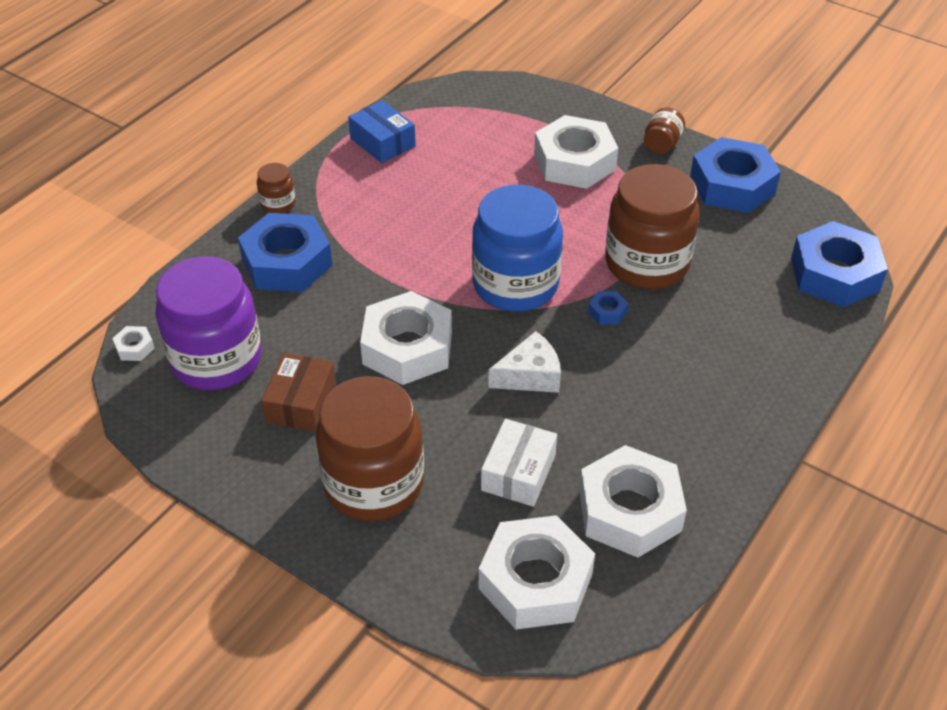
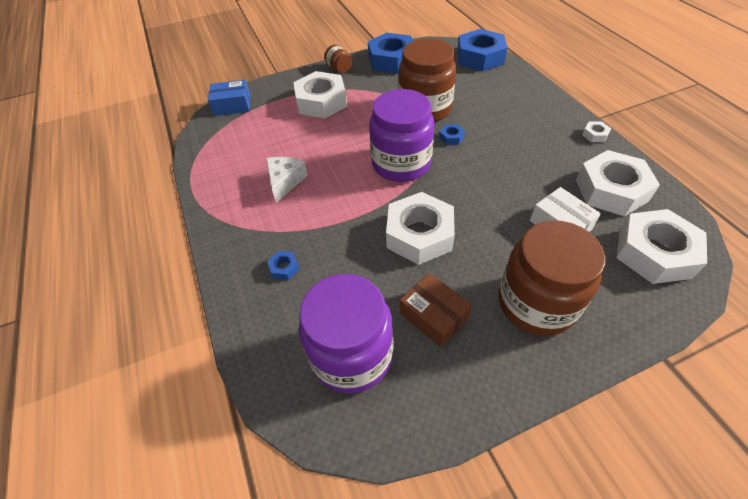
camera: 55 degrees left, 5 degrees up
(134, 347) = (293, 414): white nut -> white nut (594, 135)
(278, 204) = (219, 249): brown jar -> none
(287, 262) = (284, 268): blue nut -> blue nut, size x0.41
(382, 142) = (217, 171): blue box -> blue box (232, 105)
(515, 285) = (401, 164): blue jar -> purple jar
(530, 375) = (481, 188): white cheese -> white cheese (285, 181)

